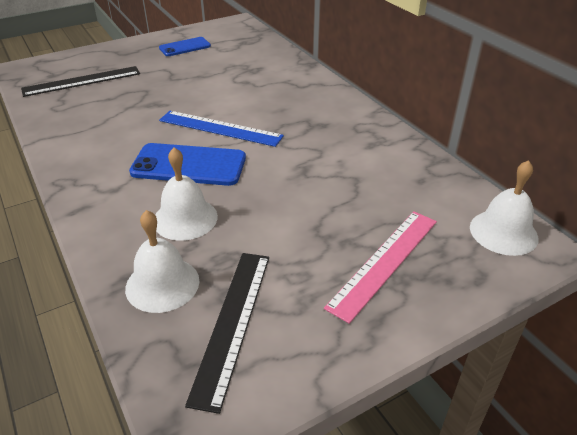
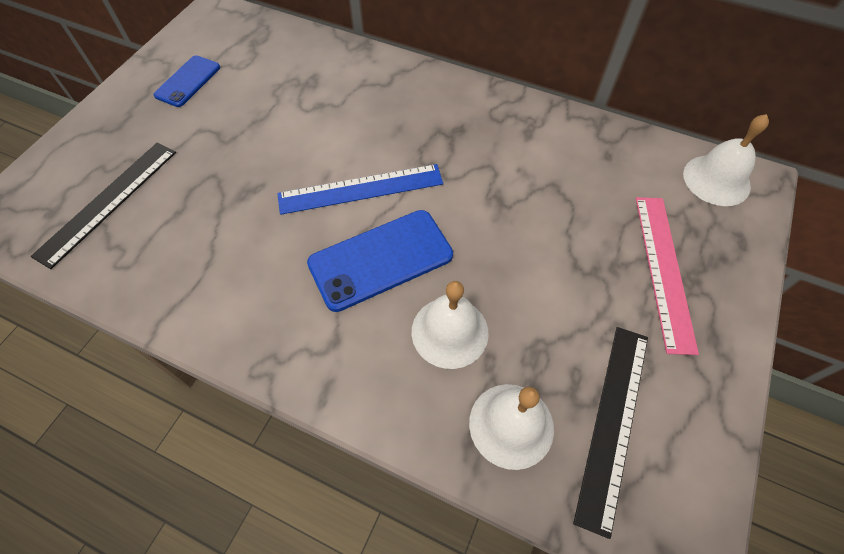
camera: 35 degrees left, 20 degrees up
(232, 323) = (612, 422): black ruler -> black ruler turned 45 degrees clockwise

